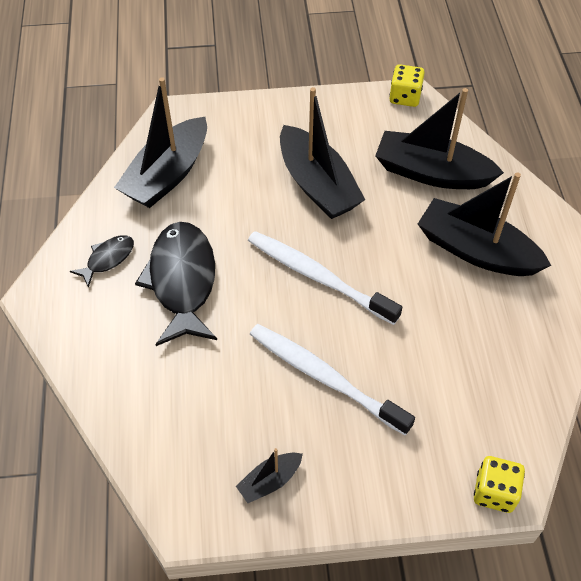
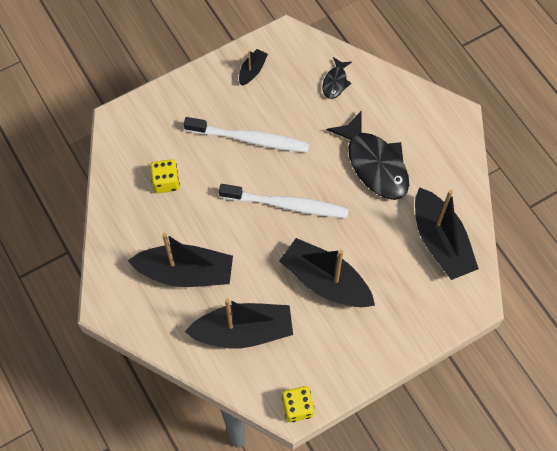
camera: 155 degrees right, 10 degrees up
(108, 259) = (433, 159): black fish -> black fish (335, 82)
(167, 175) = (440, 242): black boat -> black boat turned 150 degrees clockwise
(494, 492) = (125, 114): yellow dice -> yellow dice (166, 182)

